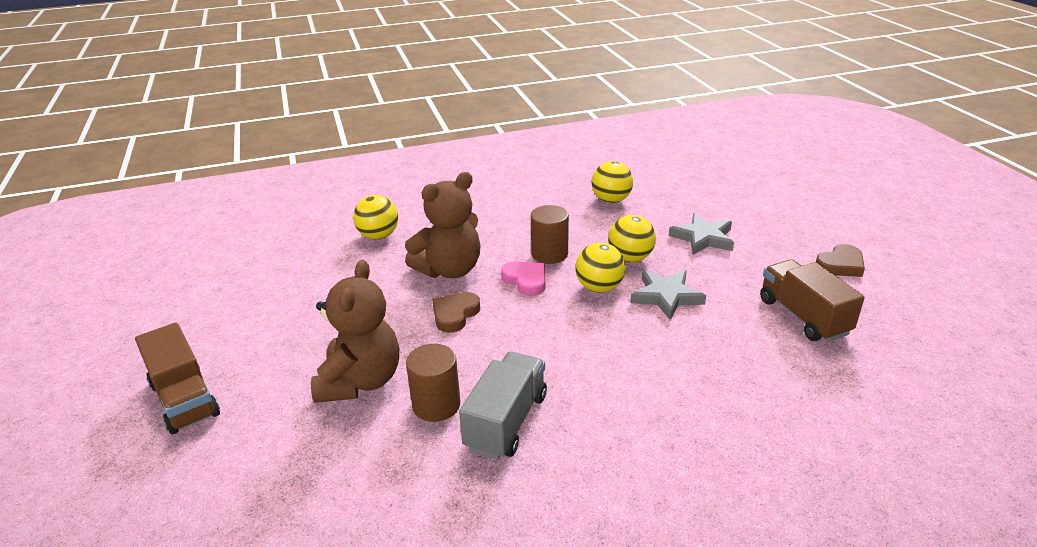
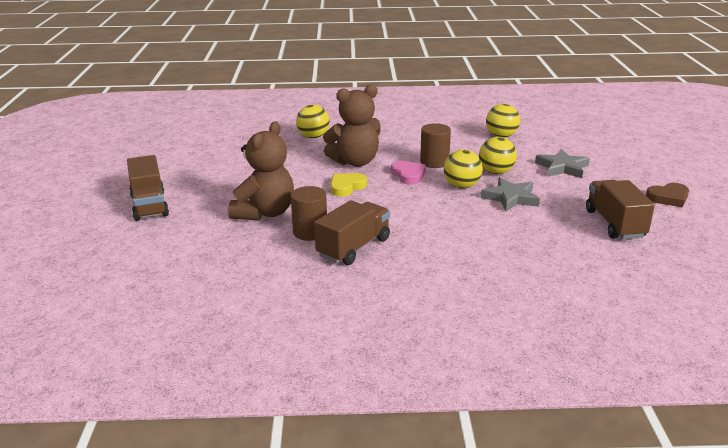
camera: 15 degrees right, 5 degrees down
(455, 314) = (346, 187): brown heart -> yellow heart
(506, 421) = (353, 248): grey truck -> brown truck

